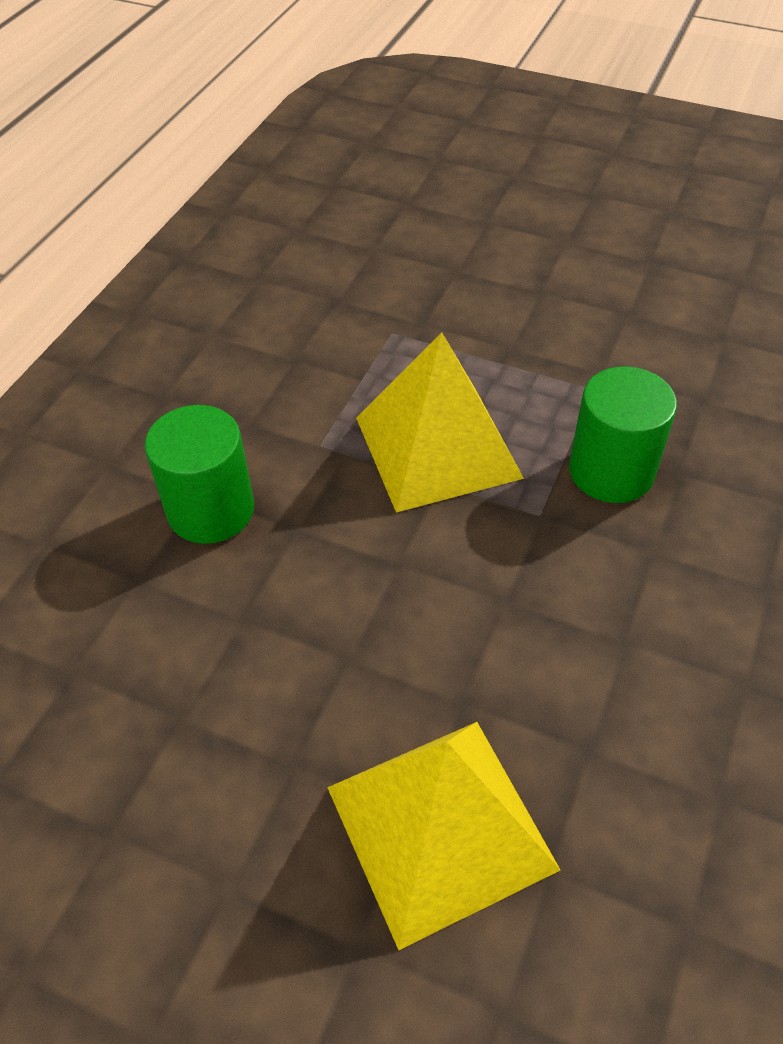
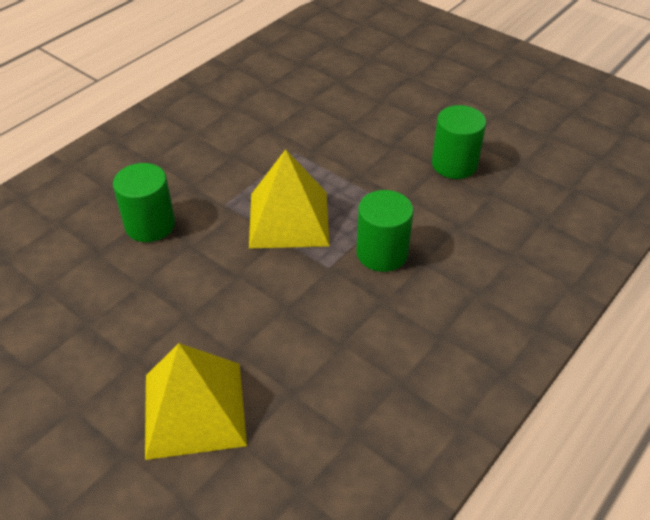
camera: 15 degrees right, 5 degrees down
(647, 302) = (454, 164): none -> green cylinder

